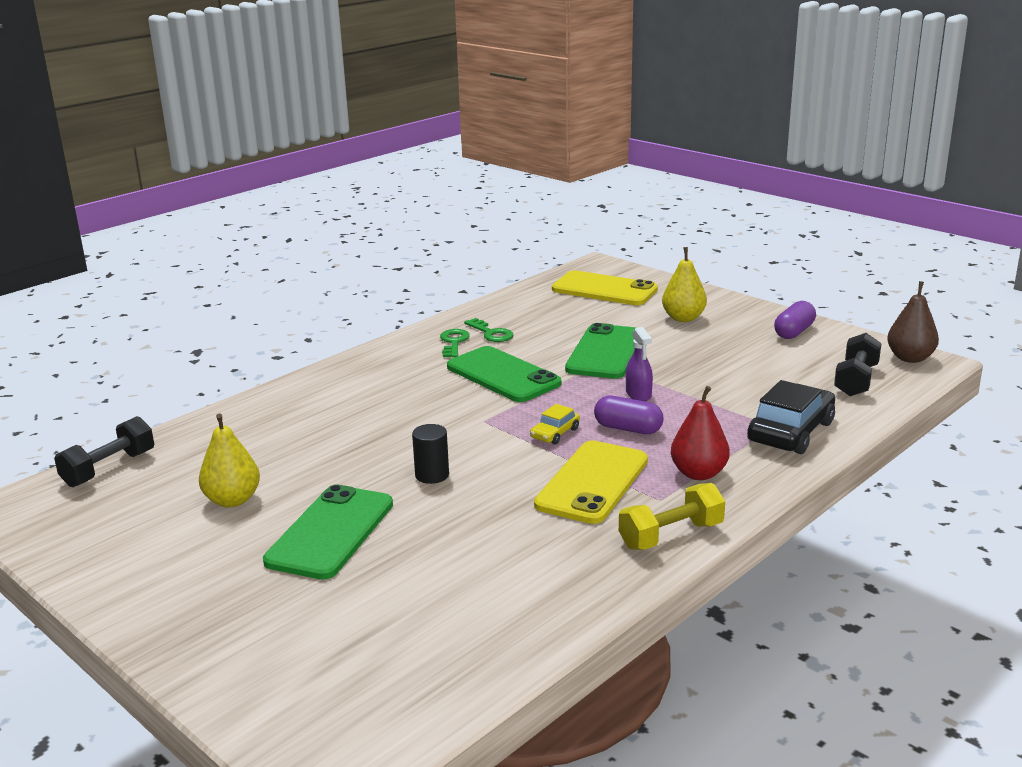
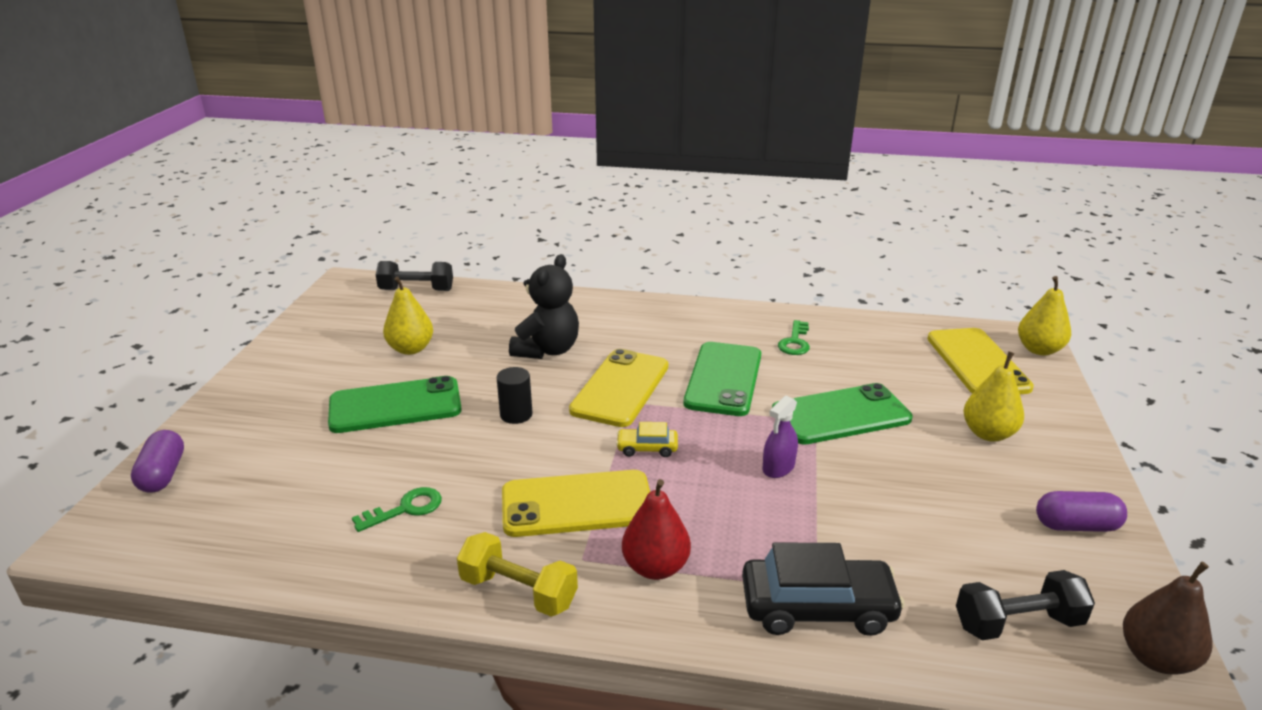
camera: 55 degrees right, 5 degrees up
(347, 432) = (547, 350): none -> black teddy bear
(454, 342) = (753, 332): green key -> green key (406, 509)
(457, 418) = (620, 388): none -> yellow phone
(615, 267) = (1039, 350): none -> yellow pear
(628, 429) = (700, 487): purple capsule -> purple capsule (163, 474)

